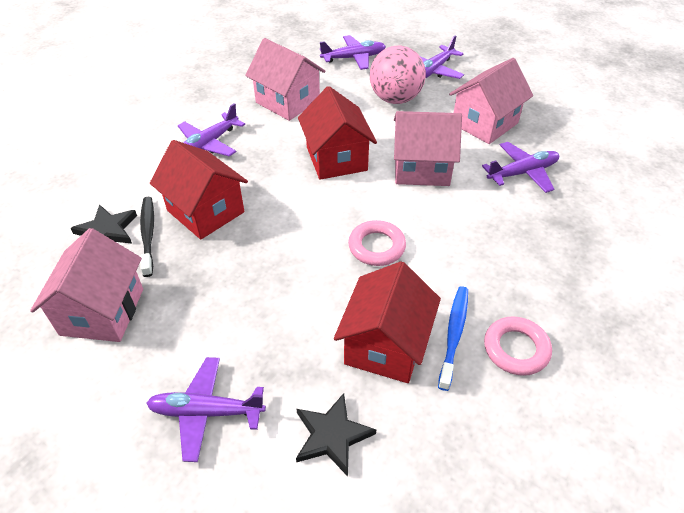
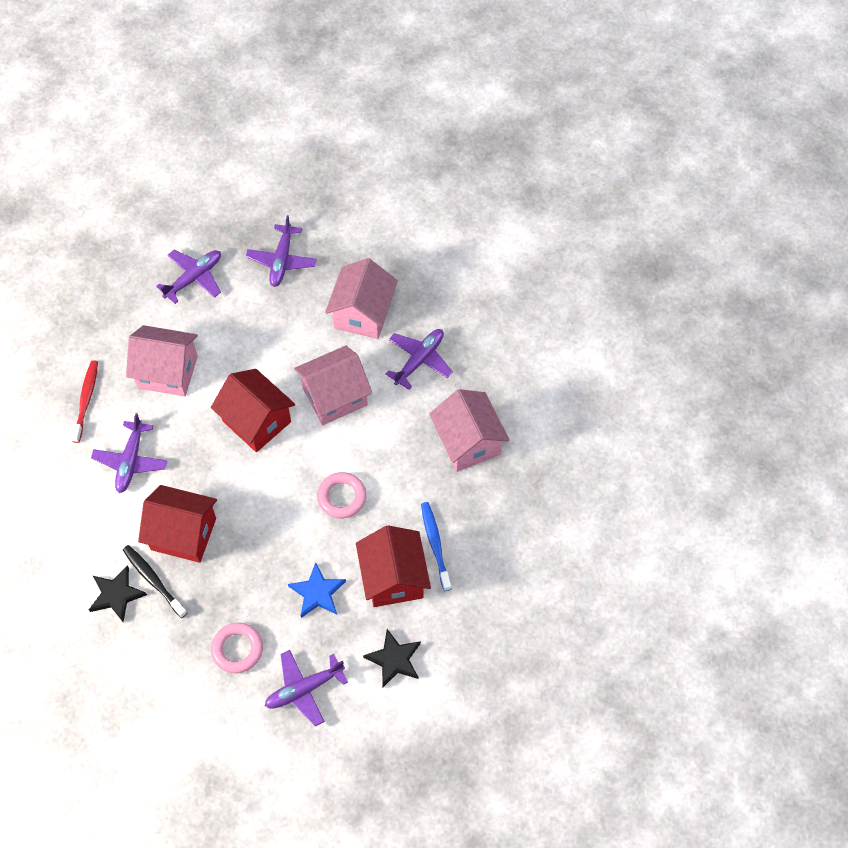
camera: 30 degrees left, 15 degrees up
(102, 312) = (173, 661): pink house -> pink house (468, 442)
(210, 95) = (86, 400): none -> red toothbrush
(292, 319) = (317, 593): none -> blue star
(395, 99) = (267, 319): pink ball -> none
(516, 349) = (481, 534): pink ring -> pink ring (237, 649)

